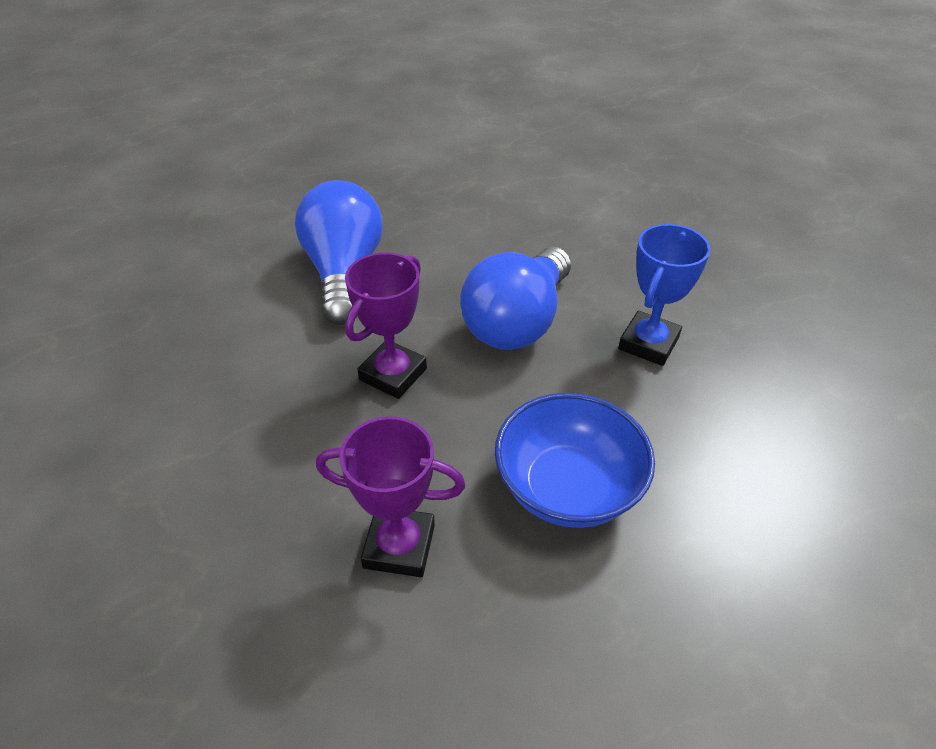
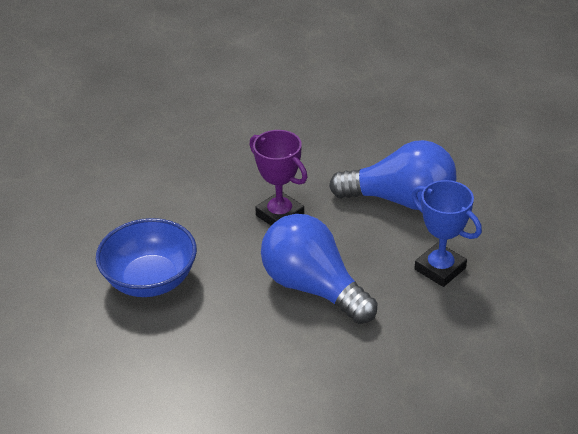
camera: 105 degrees right, 5 degrees down
(399, 546) = (146, 204): purple trophy -> none
(648, 343) = (262, 360): blue trophy -> blue trophy (440, 269)

